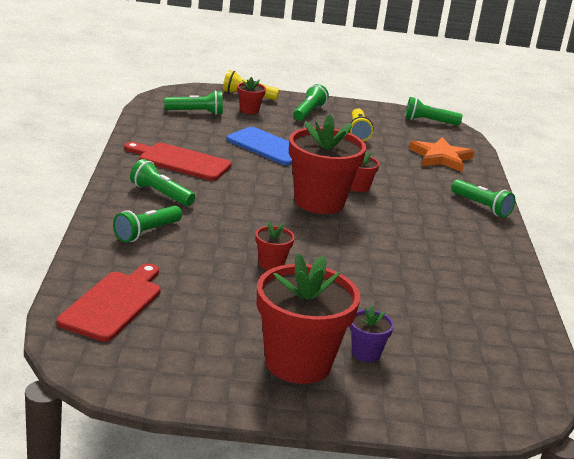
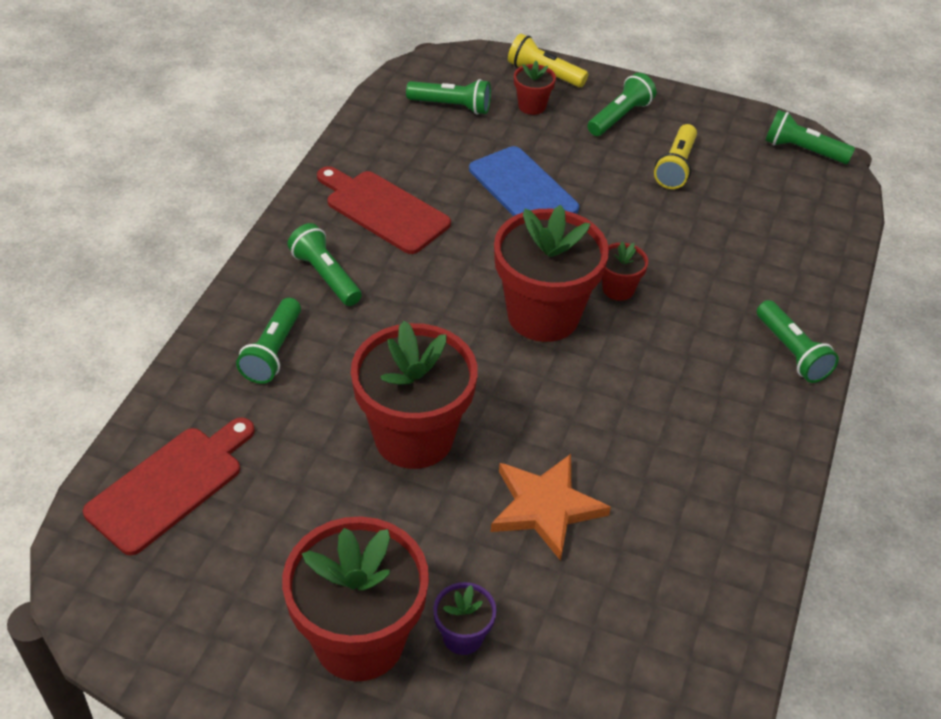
camera: 20 degrees right, 20 degrees up
(146, 232) = (273, 351): green flashlight -> green flashlight turned 45 degrees counterclockwise
(271, 264) = (414, 437): red flower pot -> red flower pot, size x2.21
(441, 158) = (781, 235): orange star -> orange star (545, 507)

